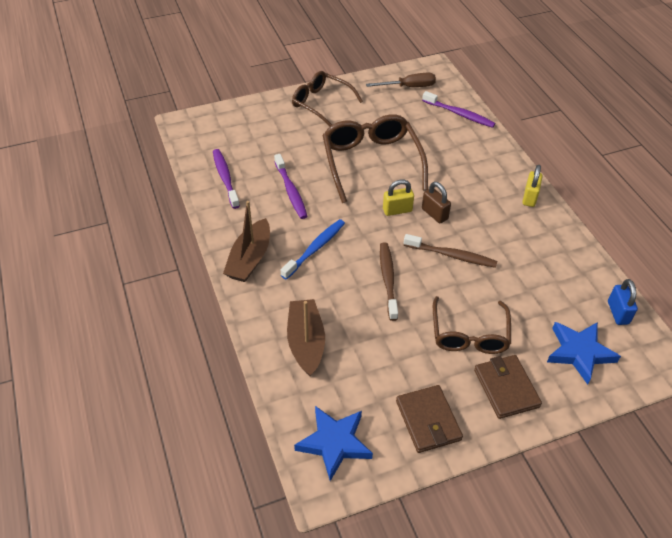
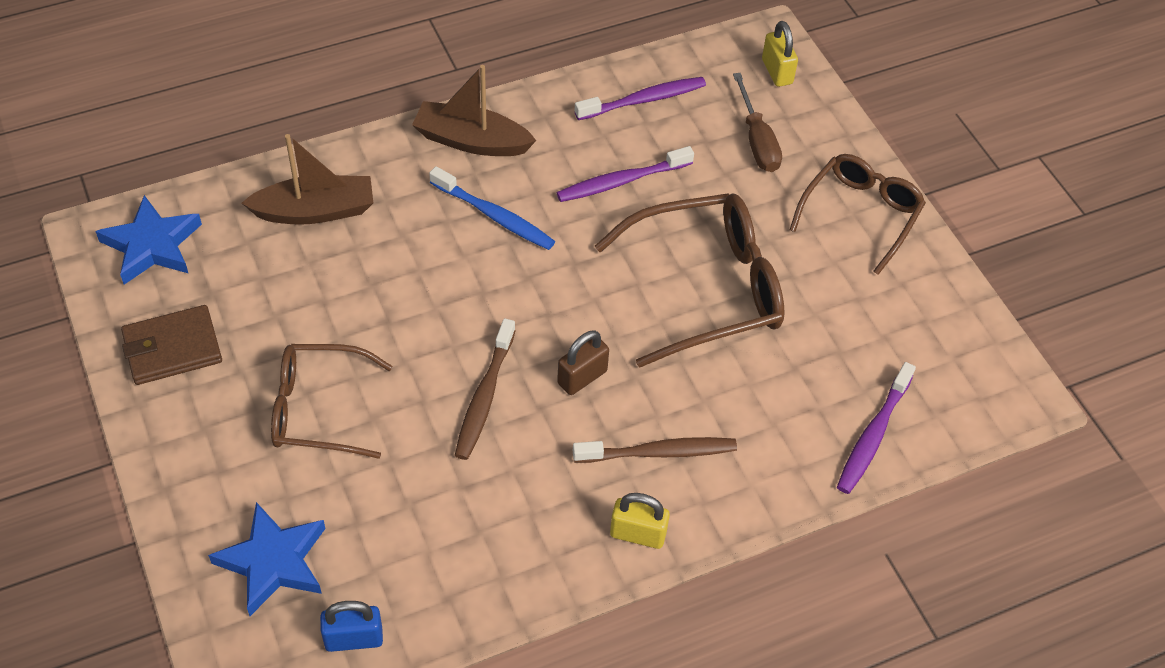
camera: 85 degrees right, 5 degrees up
(388, 280) = (431, 307): brown toothbrush -> brown toothbrush (659, 452)
(397, 210) = (587, 323): yellow padlock -> yellow padlock (777, 72)
(409, 87) = (944, 352): brown screwdriver -> brown screwdriver (757, 140)
(506, 388) = (215, 449): brown wallet -> none

